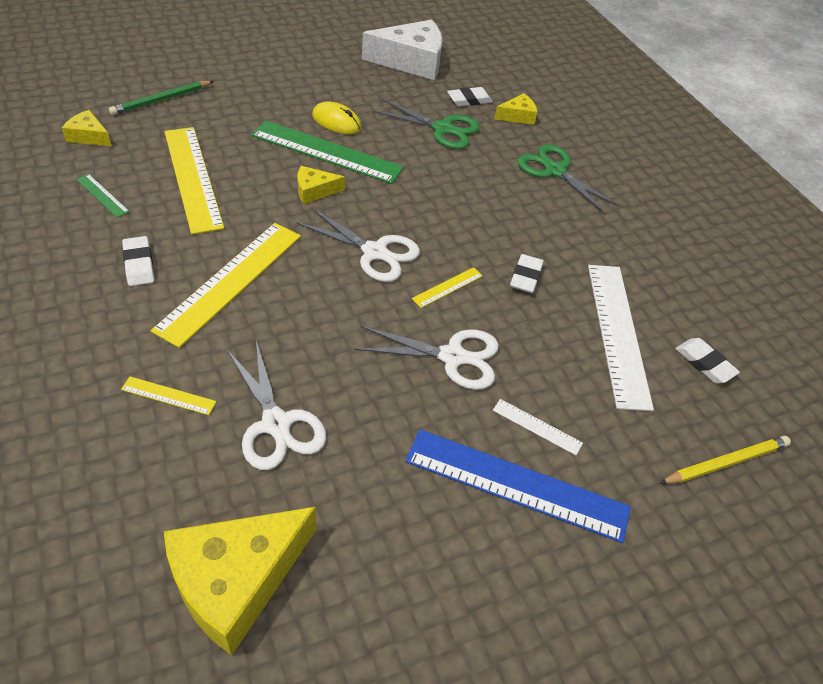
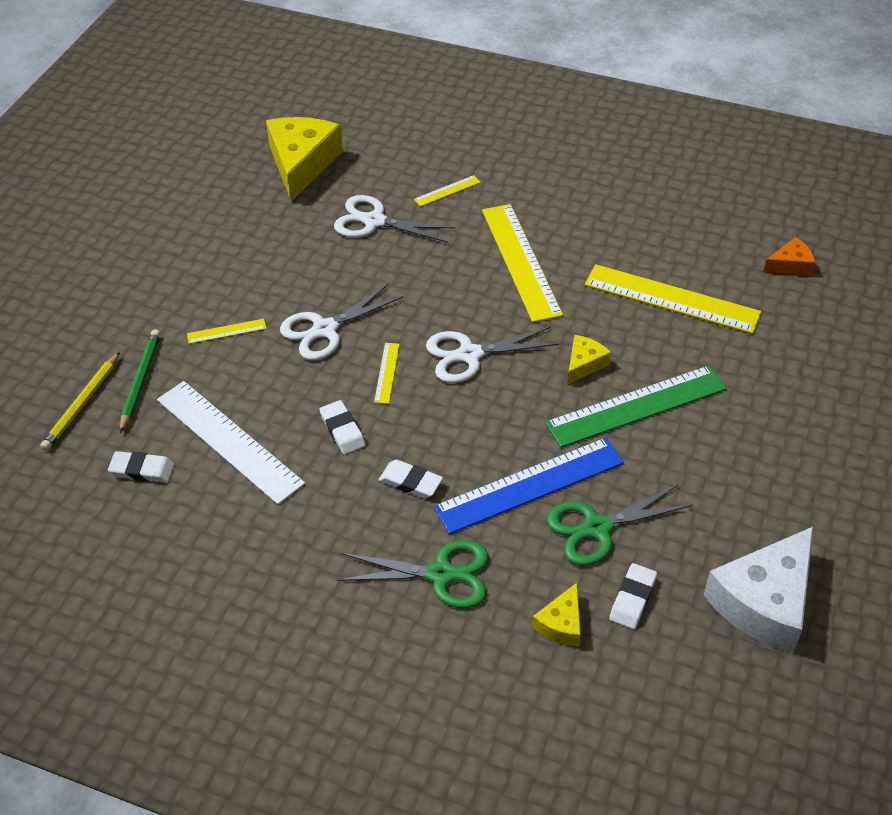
camera: 140 degrees right, 0 degrees up
(89, 136) = (790, 265): yellow cheese -> orange cheese
(102, 195) = (690, 241): green ruler -> none
(139, 264) = (585, 226): white eraser -> white eraser (410, 482)
(161, 100) = (824, 334): green pencil -> green pencil (140, 381)
(336, 121) = (683, 444): yellow mouse -> none
(516, 485) = (208, 293): blue ruler -> blue ruler (529, 485)
(537, 426) = (226, 331): white ruler -> yellow ruler

